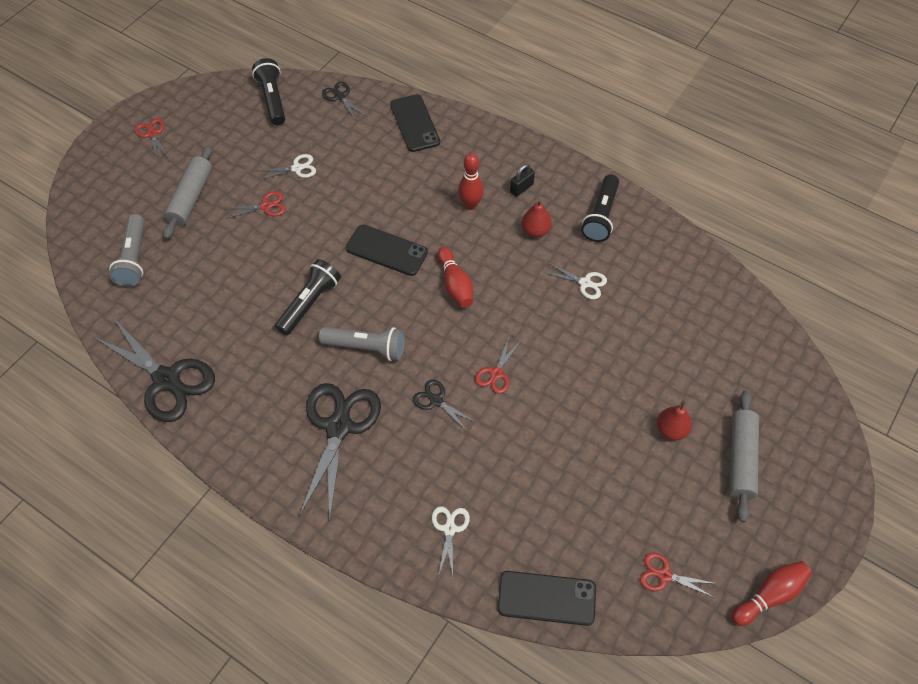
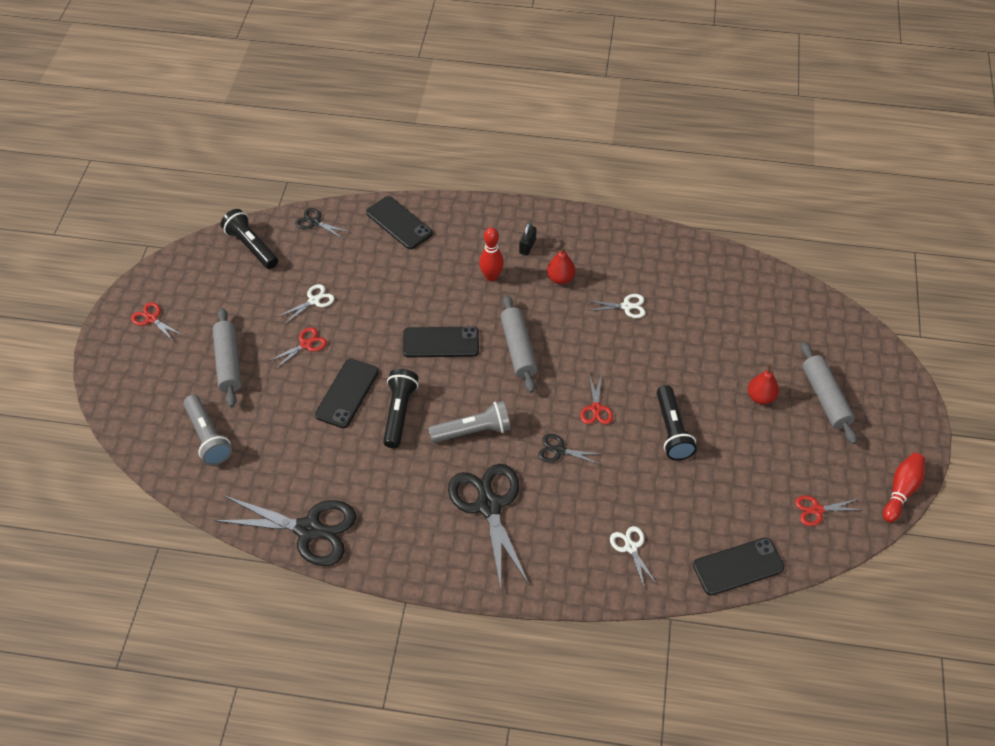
camera: 25 degrees left, 5 degrees down
(275, 266) = (347, 393): none -> black phone
(455, 284) = (518, 349): red bowling pin -> grey rolling pin
(601, 216) = (608, 246): black flashlight -> black flashlight (672, 431)

